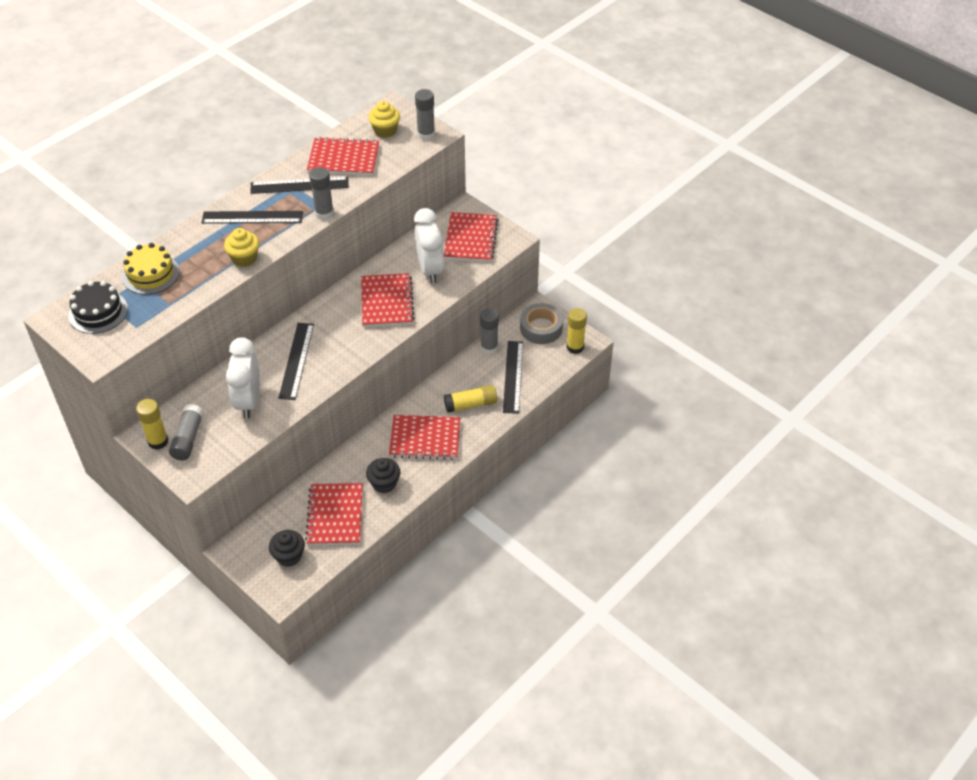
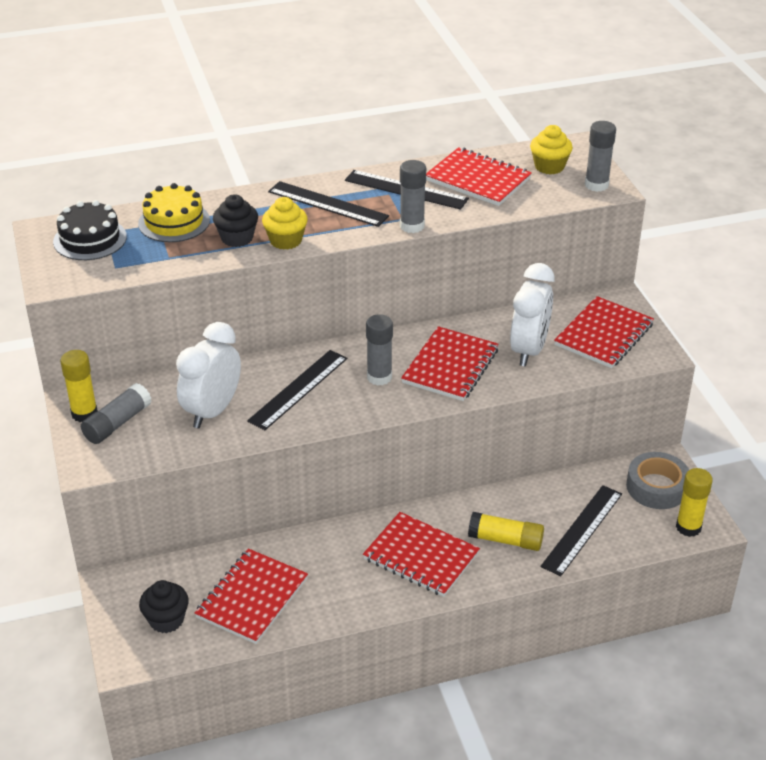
camera: 30 degrees right, 10 degrees down
(384, 483) = (335, 587): black cupcake -> black cupcake (237, 238)
(489, 348) = (573, 484): grey glue stick -> grey glue stick (379, 377)

